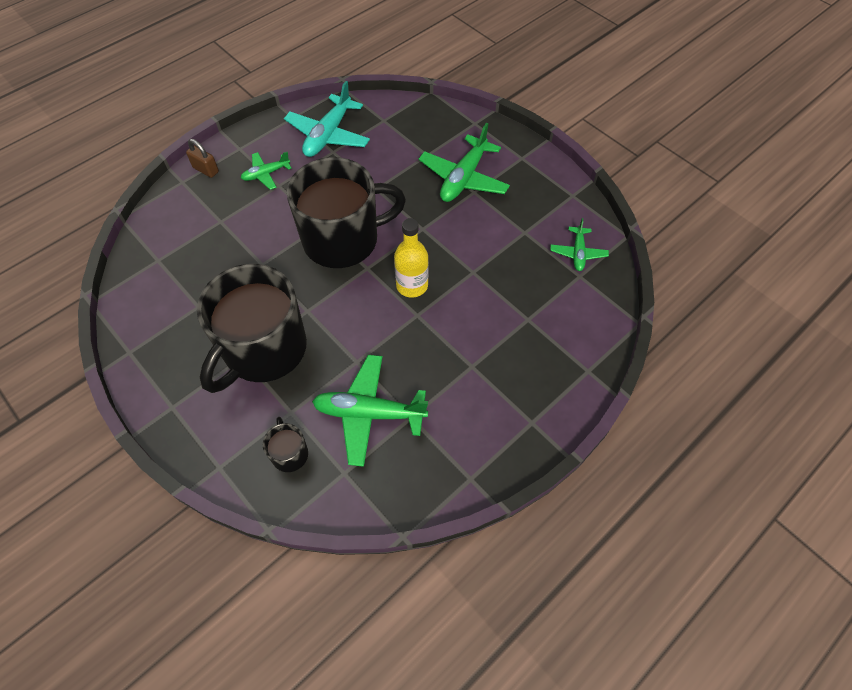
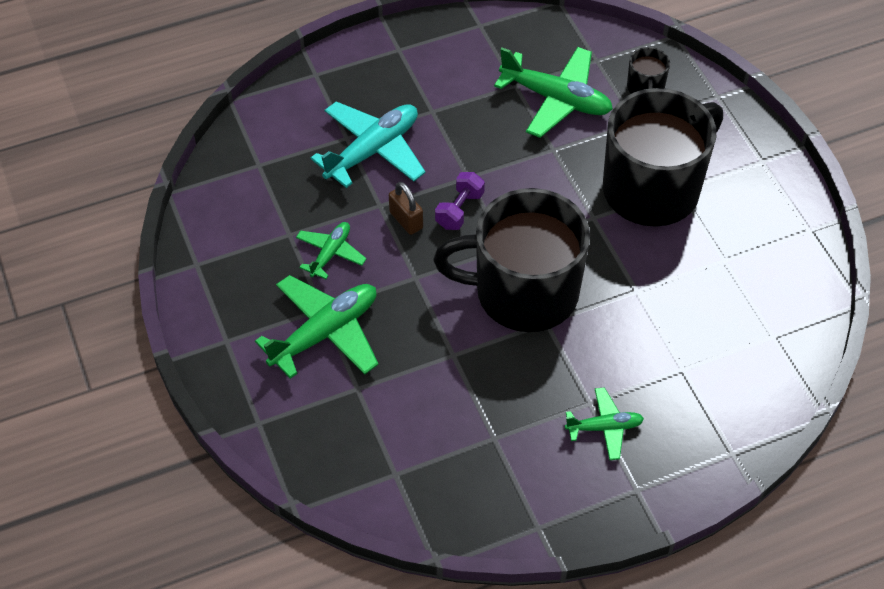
camera: 160 degrees left, 5 degrees down
(206, 170) = (694, 464): brown padlock -> brown padlock (406, 220)
(328, 135) = (491, 471): turquoise plane -> turquoise plane (372, 151)
(412, 285) = (459, 210): yellow bottle -> purple dumbbell
(578, 253) = (242, 190): green plane -> green plane (330, 254)

